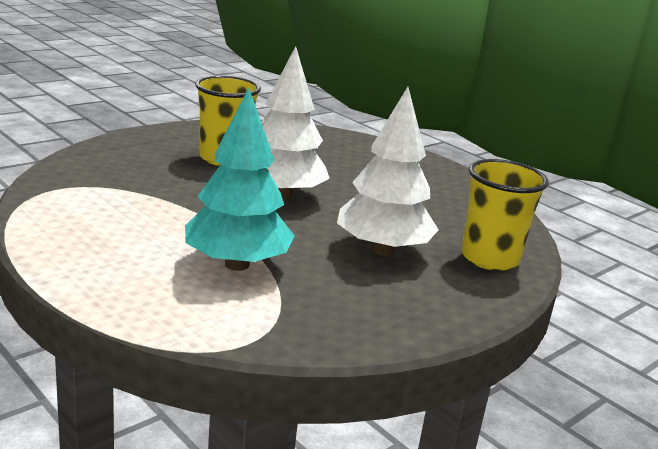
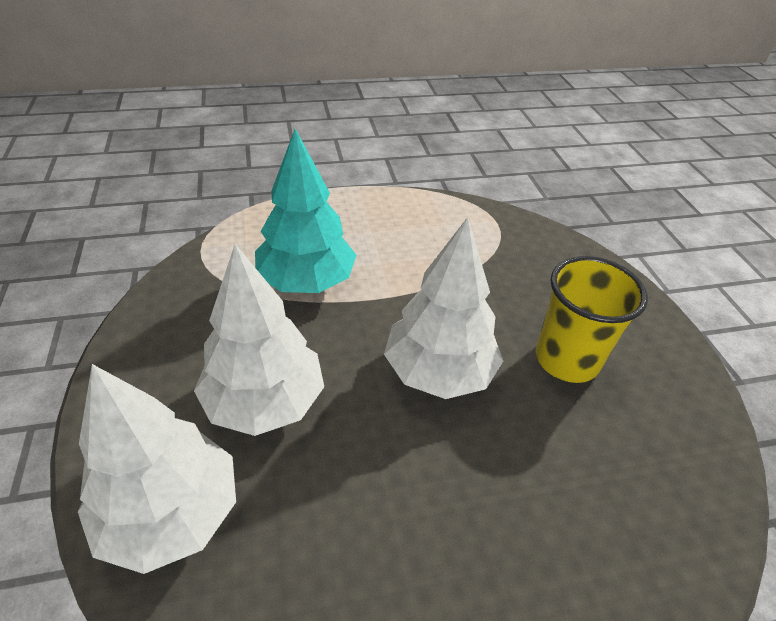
camera: 120 degrees right, 20 degrees up
(489, 258) = (171, 514): yellow cup -> white tree

